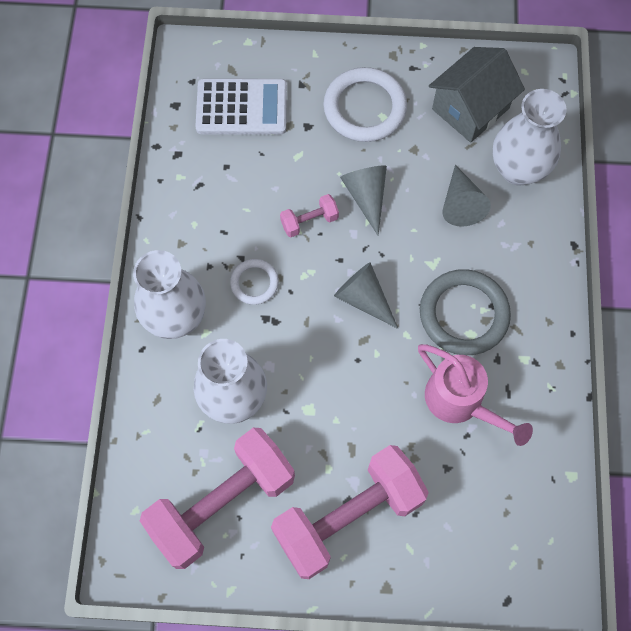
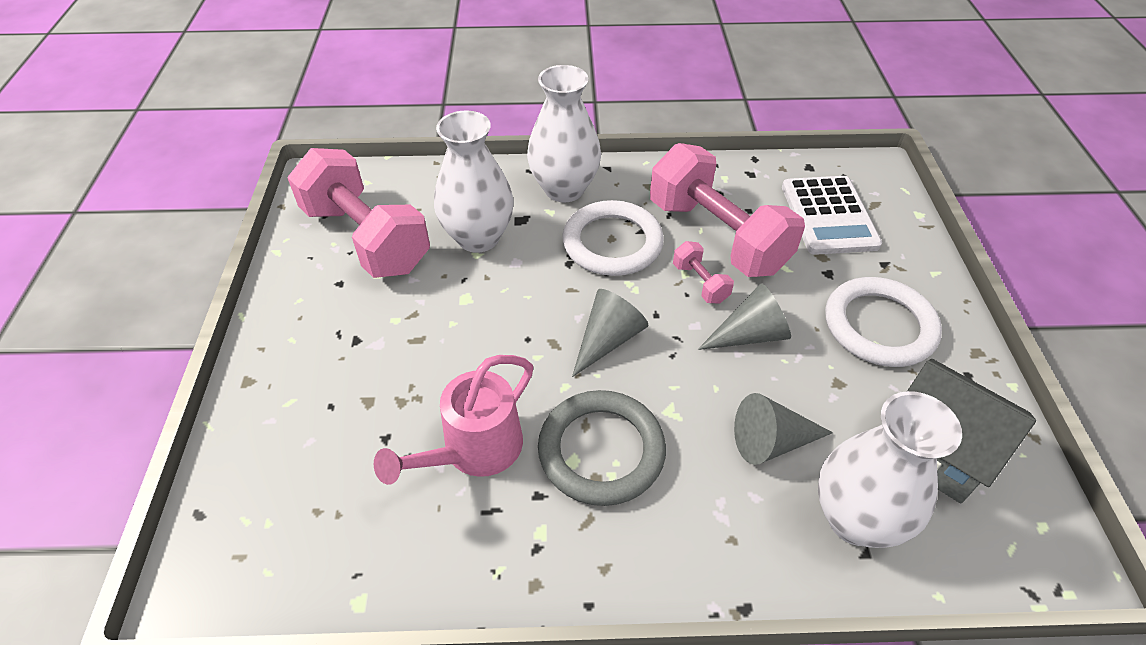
camera: 85 degrees right, 20 degrees down
(254, 283) = (612, 243): white ring -> white ring, size x1.84
(348, 516) = (337, 340): pink dumbbell -> pink dumbbell (717, 236)

